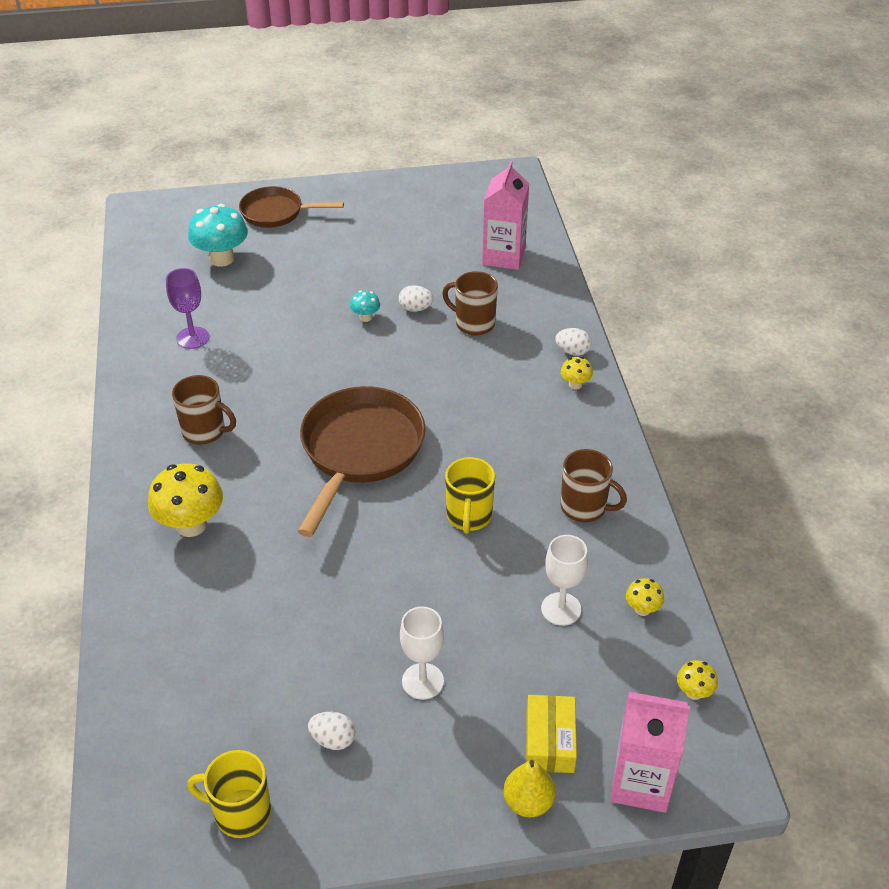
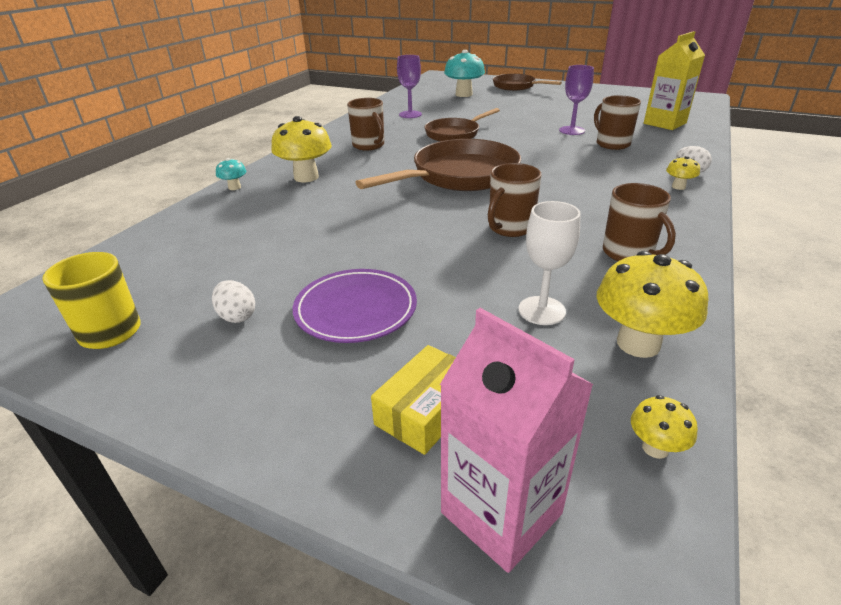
camera: 35 degrees right, 10 degrees down
(288, 365) = (455, 134): none -> brown pan
(365, 317) = (531, 127): turquoise mushroom -> turquoise mushroom (234, 187)
(415, 309) = (572, 130): white egg -> purple goblet
(422, 681) = (356, 309): white goblet -> purple plate
(469, 516) = (510, 228): yellow mug -> brown mug
(503, 256) = (664, 123): pink carton -> yellow carton
(528, 802) = (344, 456): yellow pear -> none
(642, 609) = (638, 343): yellow mushroom -> yellow mushroom, size x2.04

